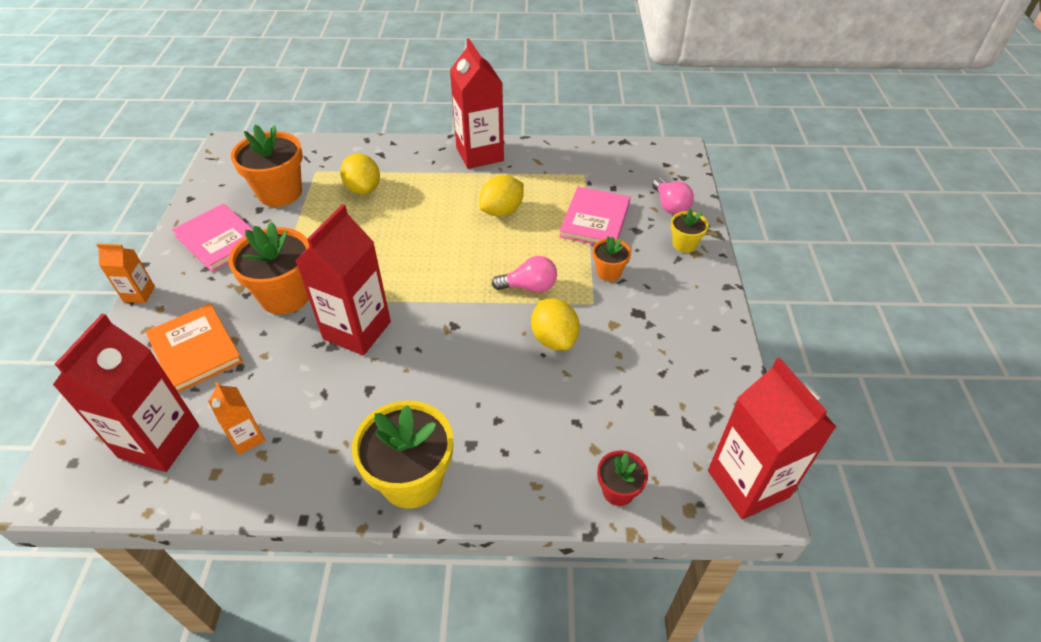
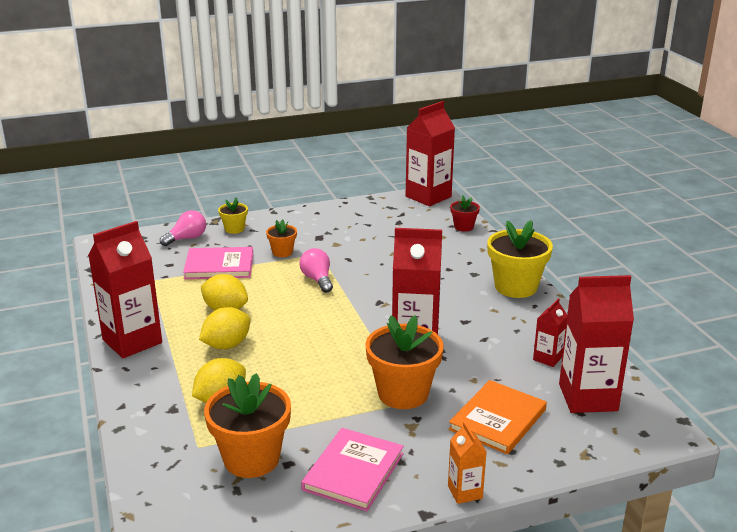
camera: 110 degrees left, 20 degrees down
(247, 438) = (547, 358): orange carton -> red carton
(554, 339) = (364, 262): yellow lemon -> yellow lemon (226, 345)

